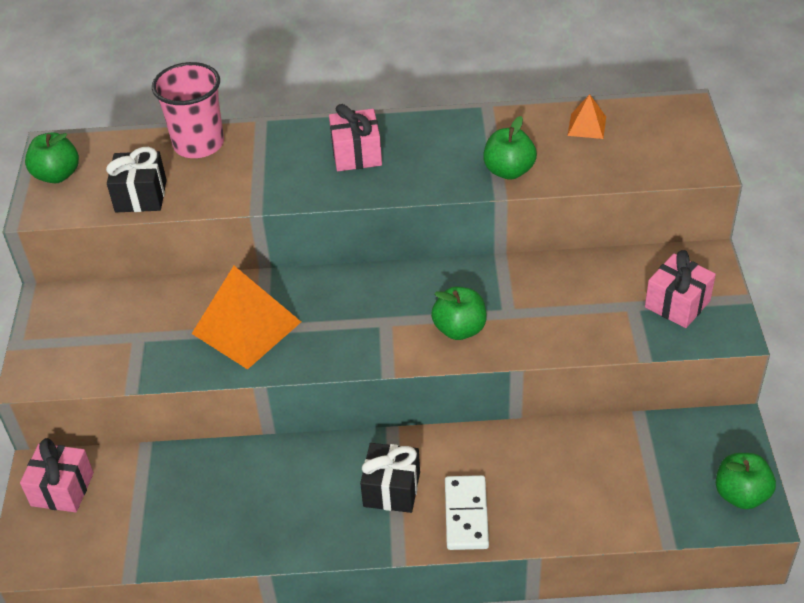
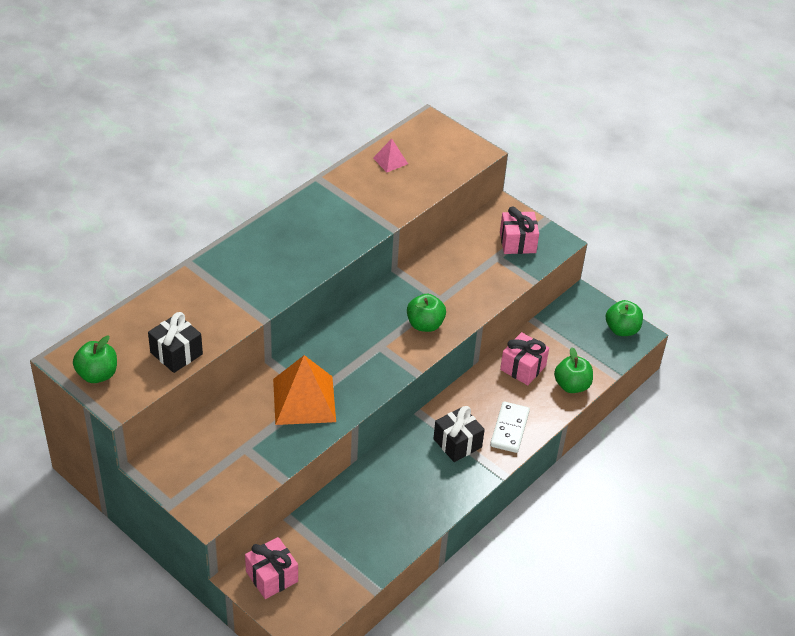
camera: 50 degrees left, 0 degrees up
(198, 144) = (168, 300): pink cup -> none
(356, 154) = (279, 250): pink gift -> pink gift (523, 368)
(466, 515) = (509, 429): white domino -> white domino turned 60 degrees clockwise
(509, 171) = (380, 211): green apple -> green apple (571, 385)
(586, 126) = (390, 161): orange pyramid -> pink pyramid

